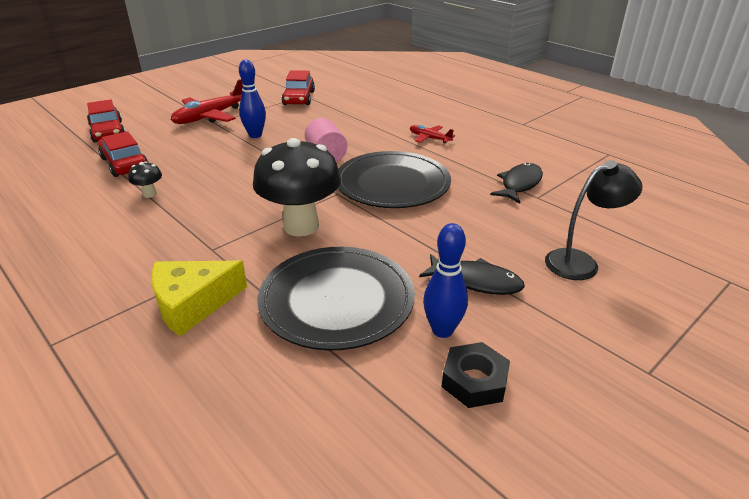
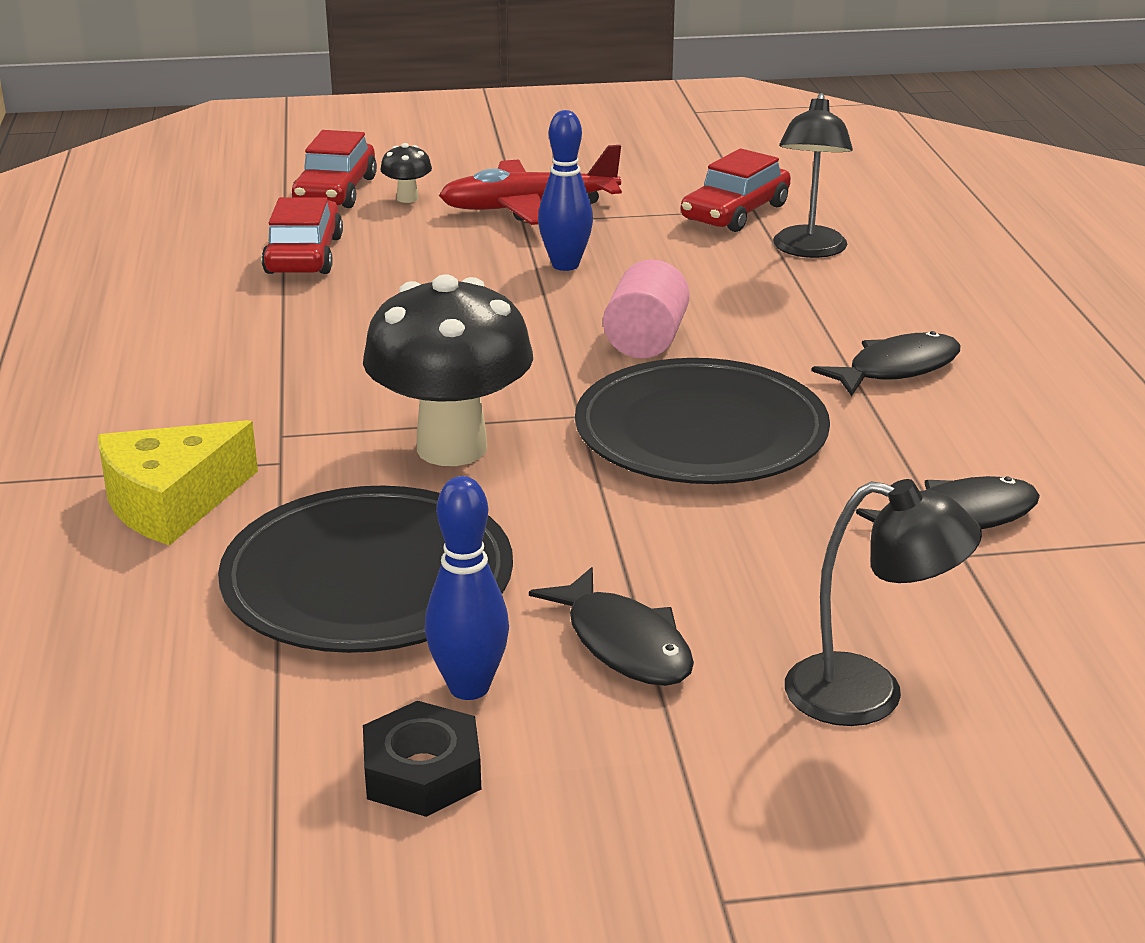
camera: 35 degrees right, 5 degrees down
(150, 194) = (287, 318): black mushroom -> black mushroom (407, 198)
(193, 304) = (171, 502): yellow cheese -> yellow cheese turned 45 degrees counterclockwise
(344, 105) = (808, 250): none -> black lamp
(429, 138) = (897, 369): red plane -> black fish

